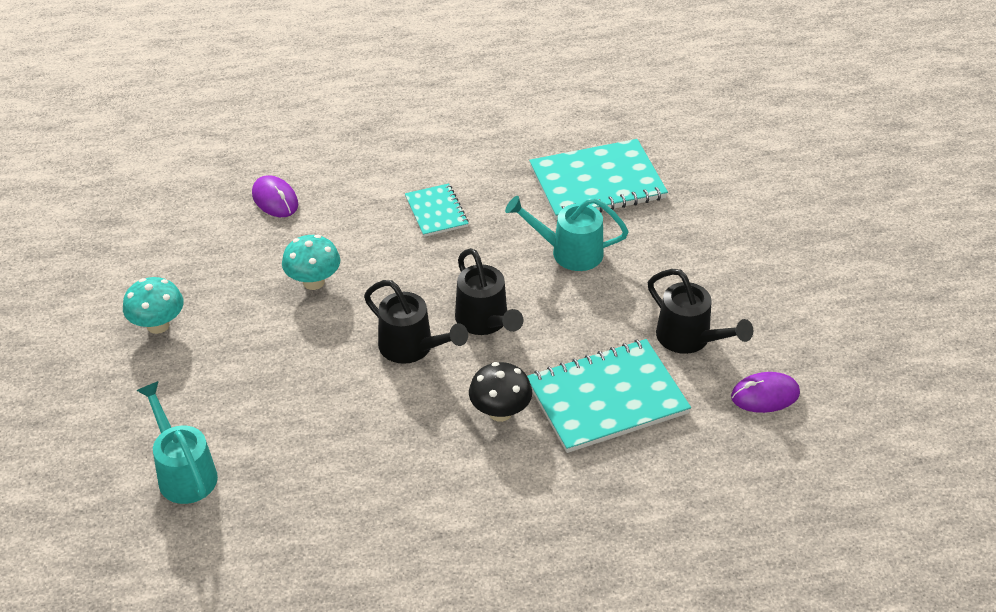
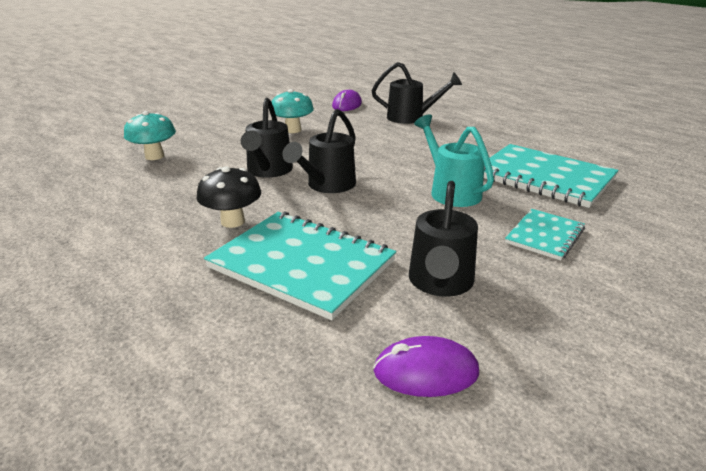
camera: 55 degrees right, 15 degrees down
(158, 325) = (209, 110): turquoise mushroom -> turquoise mushroom (154, 156)
(184, 472) = (88, 146): turquoise watering can -> none
(375, 175) = (411, 118): none -> black watering can
(436, 212) = (410, 140): turquoise notebook -> turquoise notebook (544, 236)
(765, 395) = (426, 372): purple mouse -> purple mouse turned 45 degrees counterclockwise

